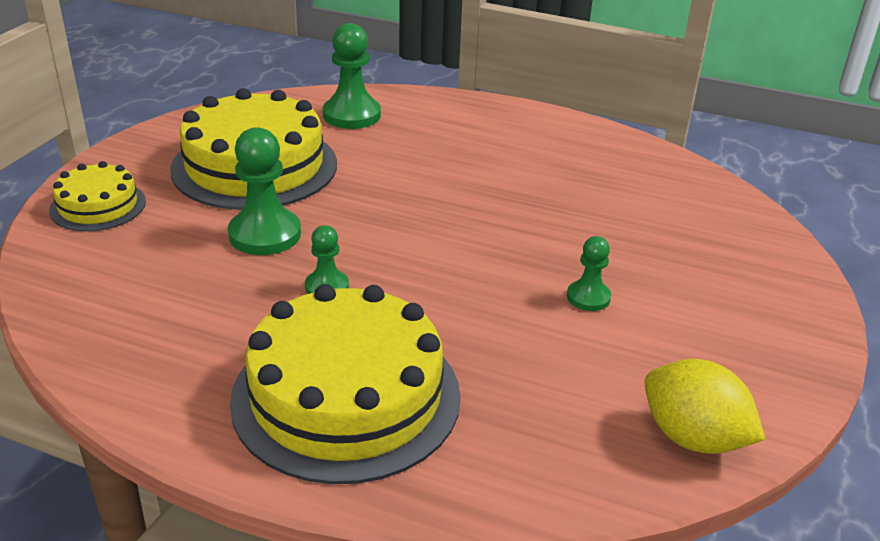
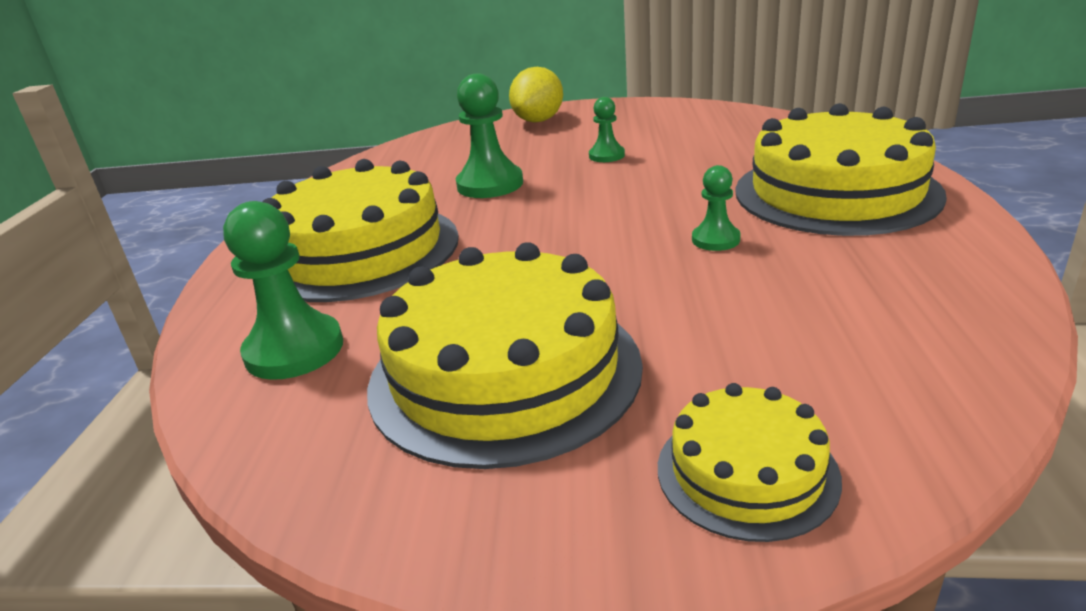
camera: 105 degrees left, 5 degrees down
(265, 234) = (665, 301): green pawn -> green pawn (490, 184)
(471, 144) = (359, 251): none -> yellow cake
(693, 438) = (718, 114): yellow lemon -> yellow lemon (538, 120)

